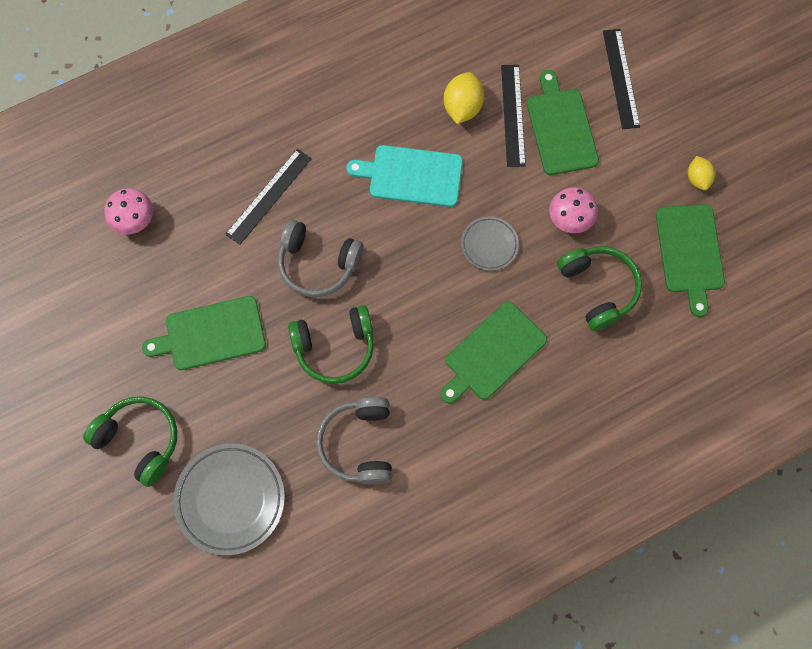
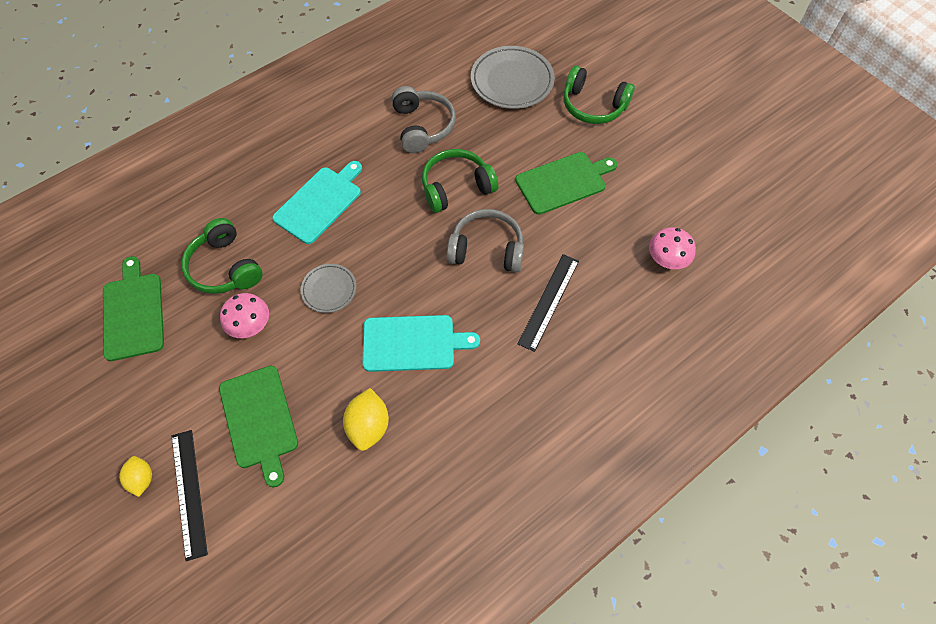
camera: 170 degrees right, 10 degrees down
(492, 353) = (320, 202): green cutting board -> turquoise cutting board
(512, 115) = (313, 426): black ruler -> none
(697, 178) = (115, 388): yellow lemon -> yellow lemon (142, 479)

